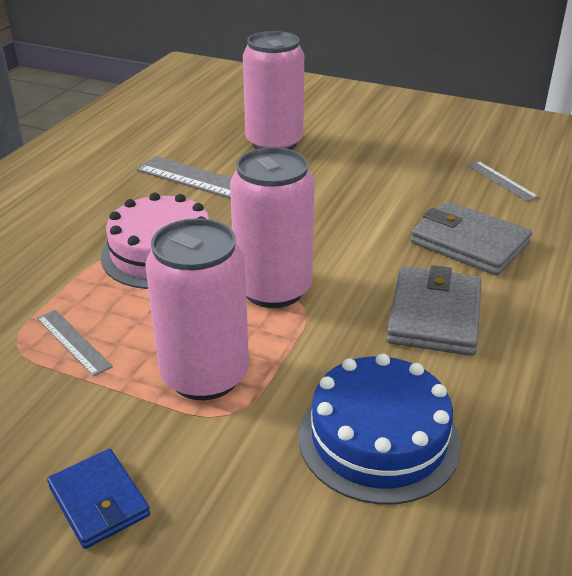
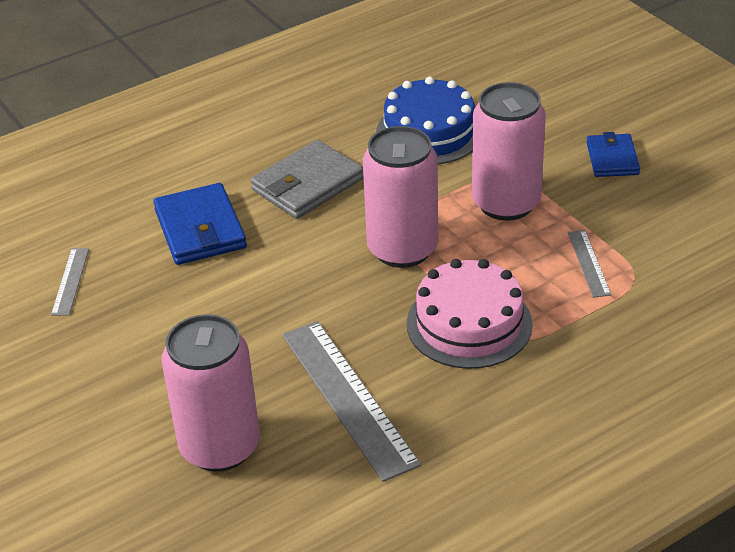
camera: 145 degrees left, 5 degrees up
(469, 243) = (200, 229): grey wallet -> blue wallet

